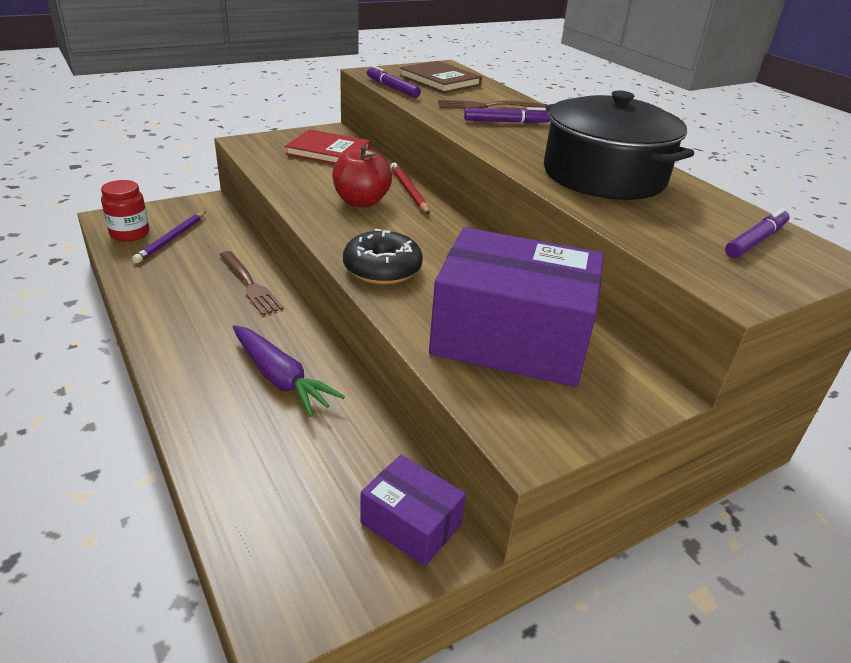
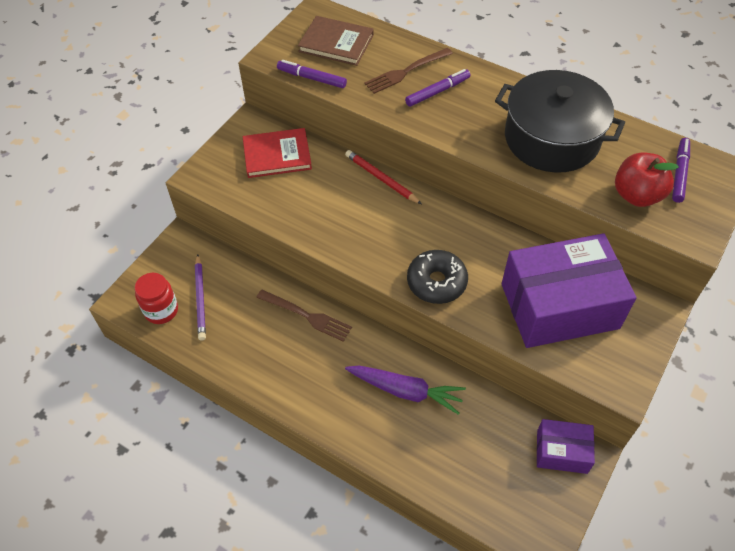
camera: 25 degrees left, 20 degrees up
(361, 202) = (360, 212): red apple -> red apple (637, 195)

